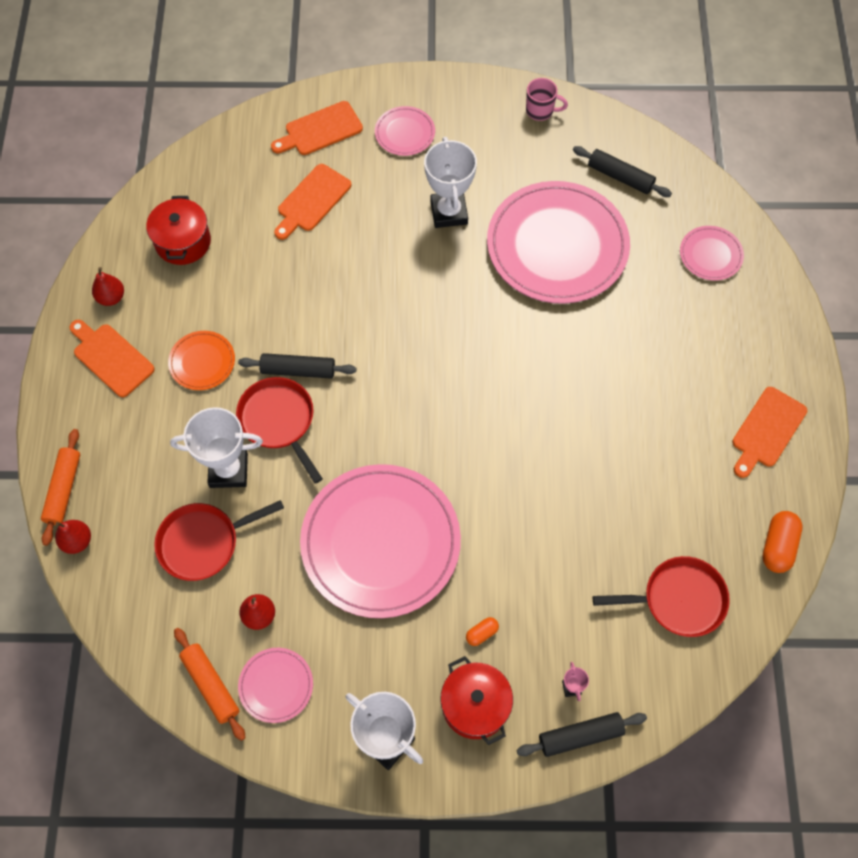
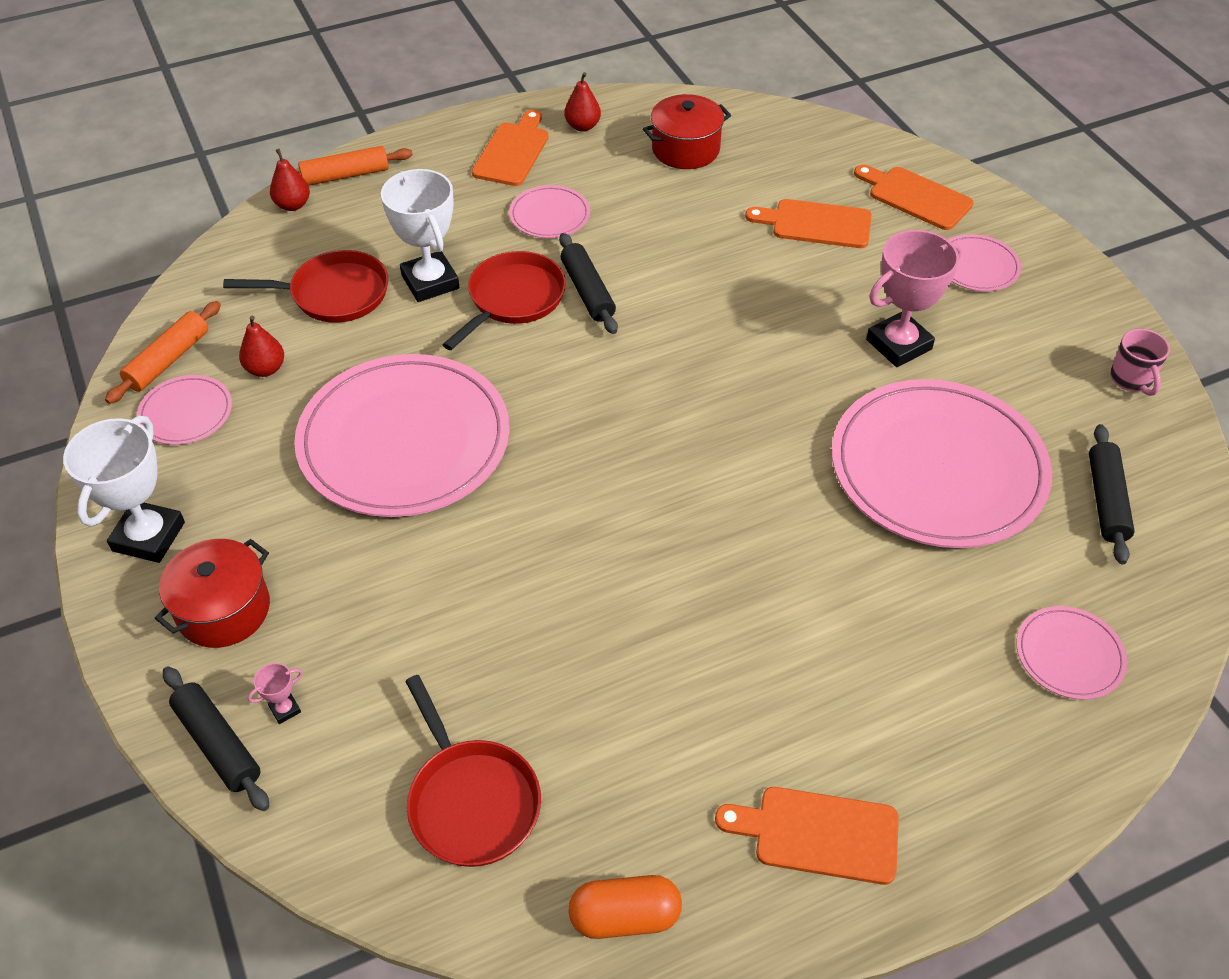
camera: 65 degrees right, 15 degrees down
(202, 362) = (549, 215): orange plate -> pink plate
(203, 542) = (334, 294): red pan -> red pan turned 135 degrees clockwise
(449, 212) = (899, 344): white trophy -> pink trophy
(482, 633) = (325, 582): orange capsule -> none

